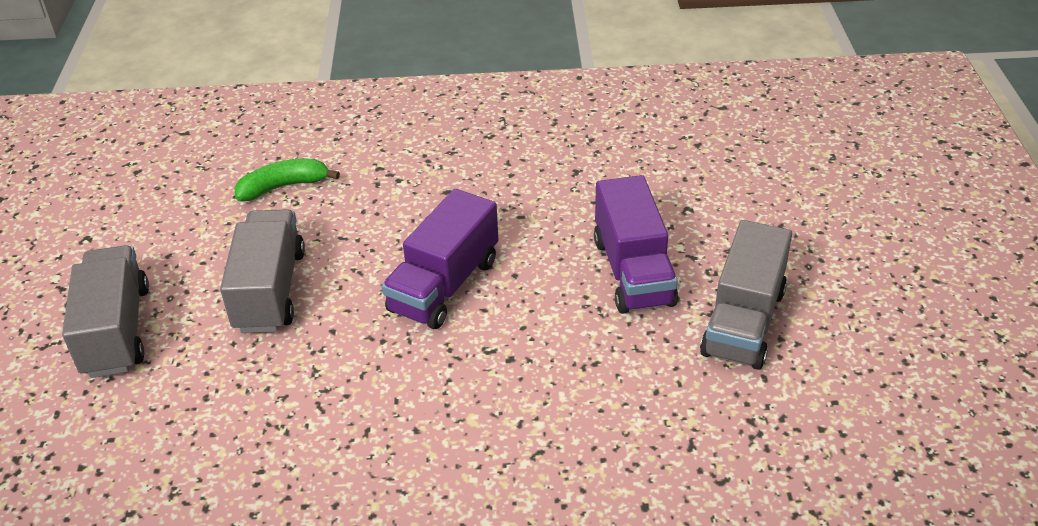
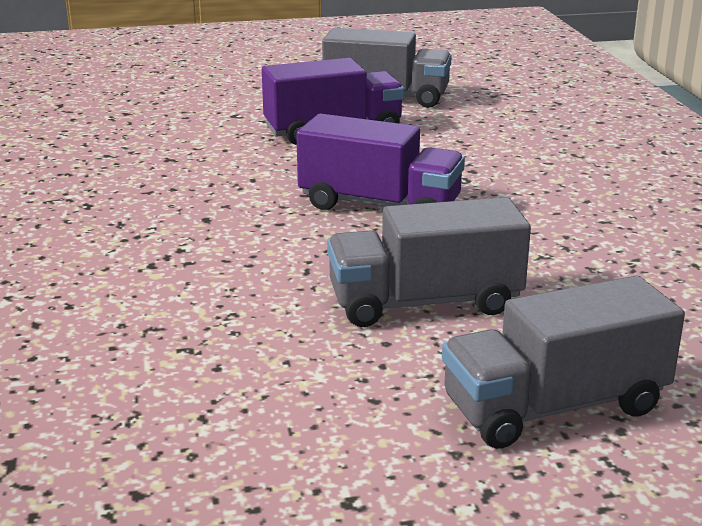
camera: 100 degrees left, 15 degrees down
(283, 187) = (194, 329): green banana -> none

